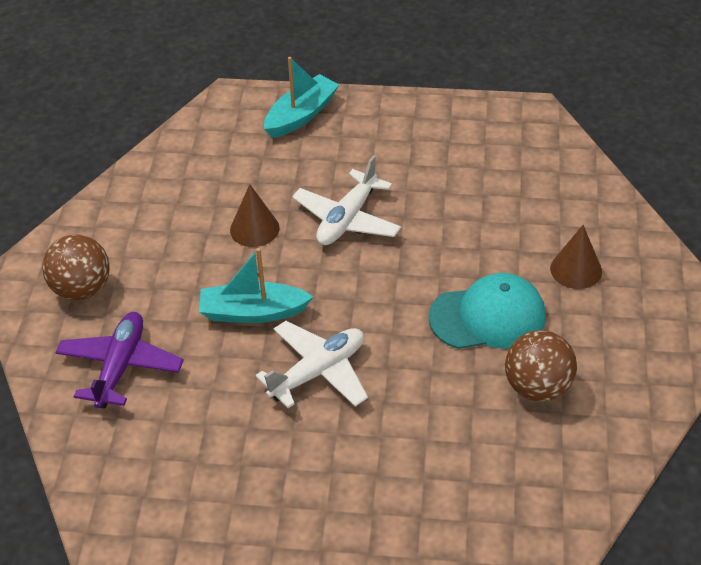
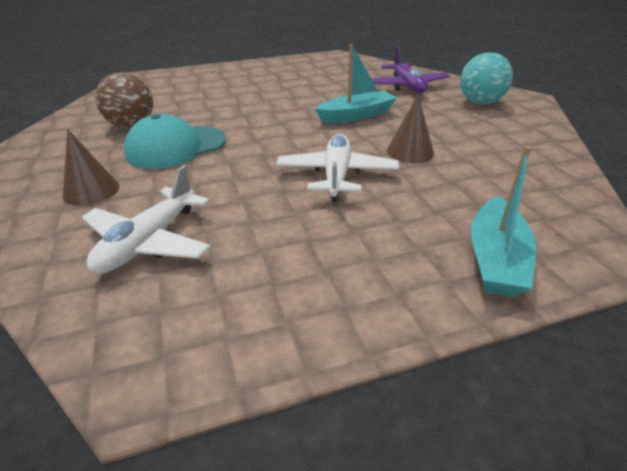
camera: 155 degrees right, 10 degrees down
(82, 289) = (480, 103): brown ball -> turquoise ball
(318, 372) = (288, 105): white plane -> white plane (149, 242)

